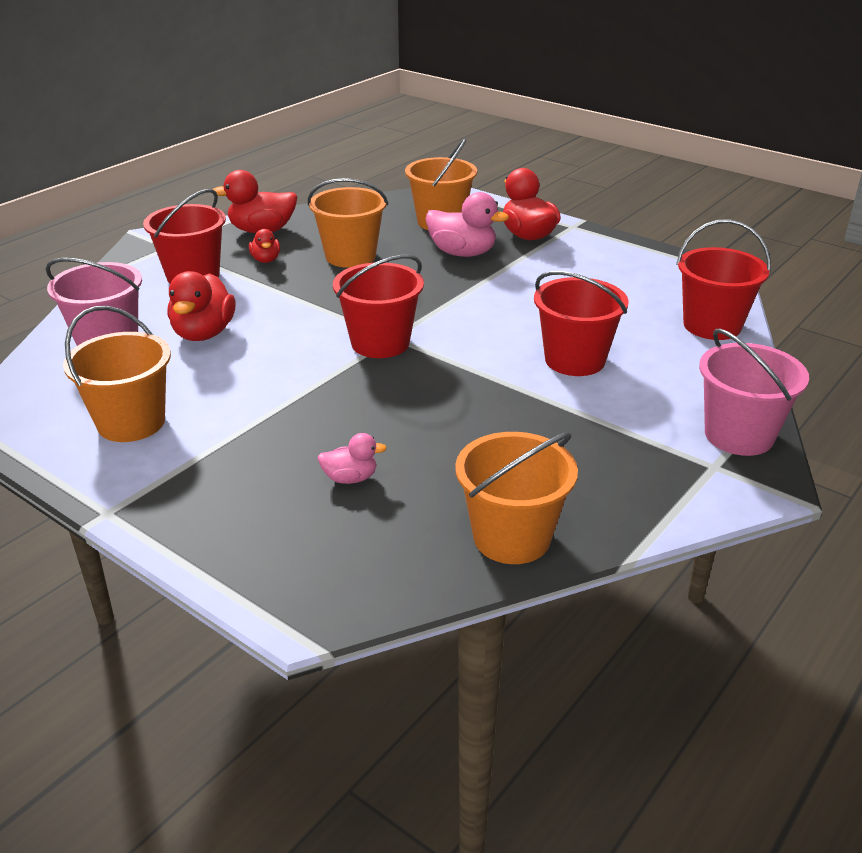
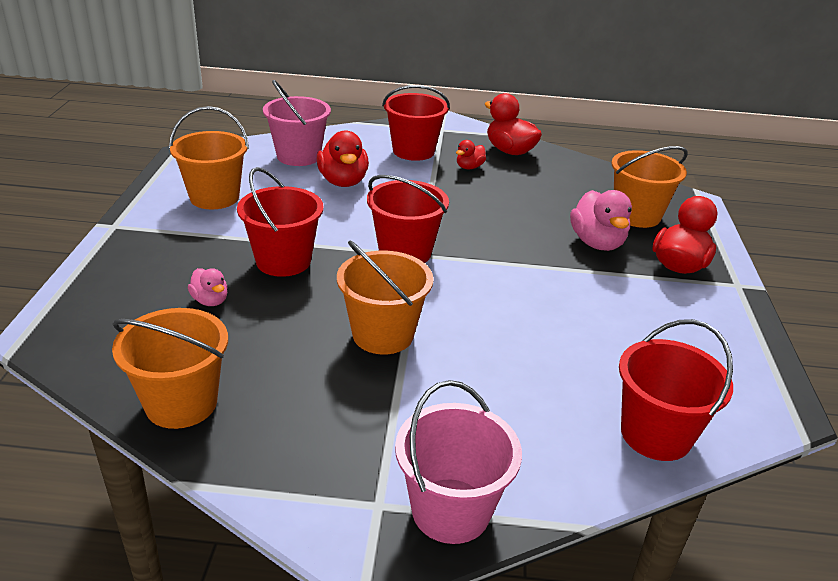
camera: 55 degrees right, 0 degrees up
(204, 333) = (343, 182): red duck -> red duck turned 75 degrees counterclockwise
(350, 256) = (520, 196): orange bucket -> orange bucket (383, 334)
(574, 360) = (484, 359): red bucket -> red bucket (283, 261)

